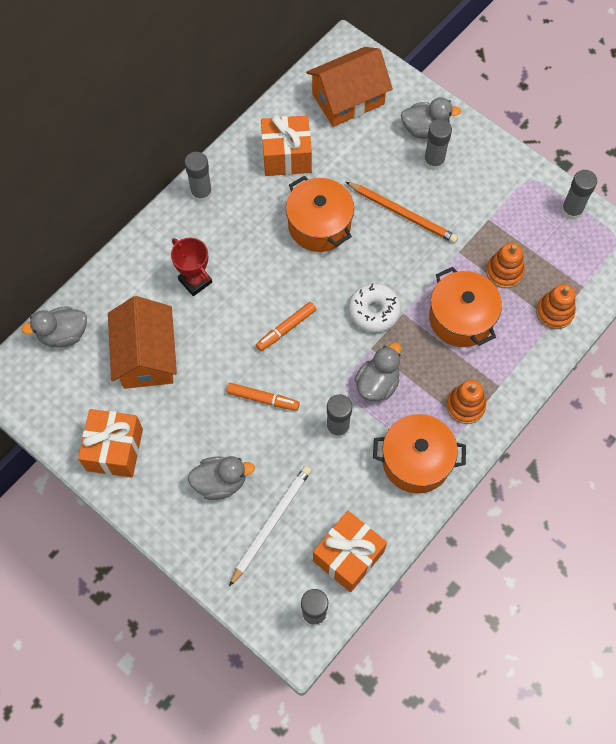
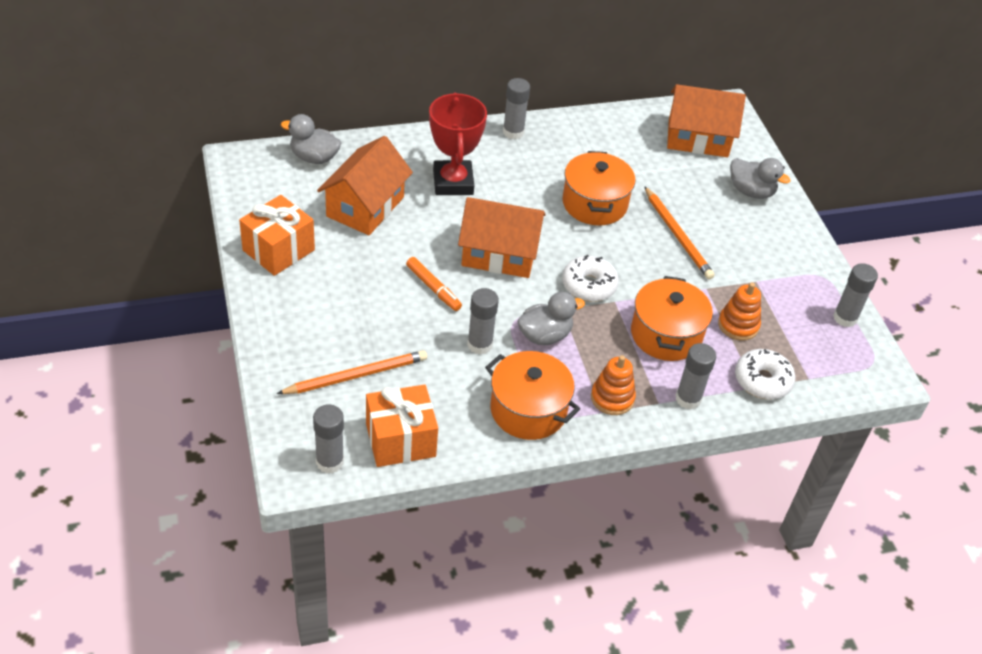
camera: 30 degrees right, 20 degrees down
(195, 281) = (453, 182): red trophy -> red trophy, size x1.51
(220, 482) = (342, 322): grey duck -> none
(271, 524) = (355, 375): white pencil -> orange pencil
(286, 156) = (608, 146): orange gift -> none
(286, 329) = (499, 254): orange marker -> orange house
(434, 161) = (739, 216): grey glue stick -> grey glue stick (688, 399)
(554, 312) = (762, 380): orange stacking toy -> white donut

